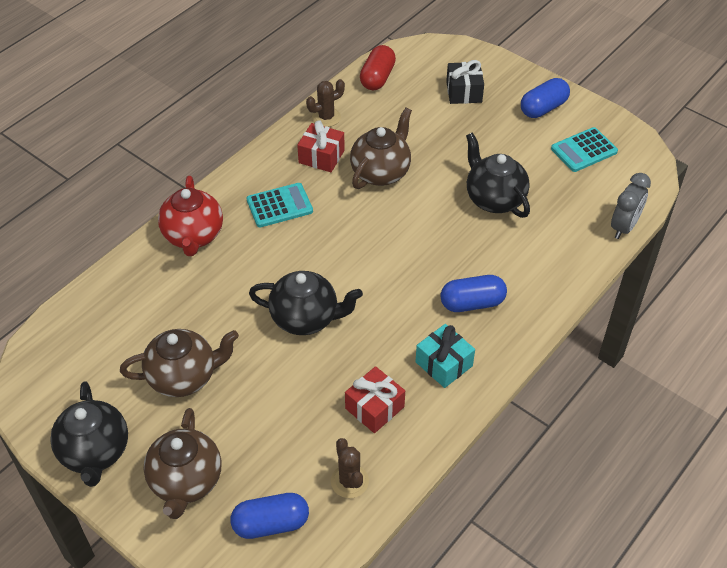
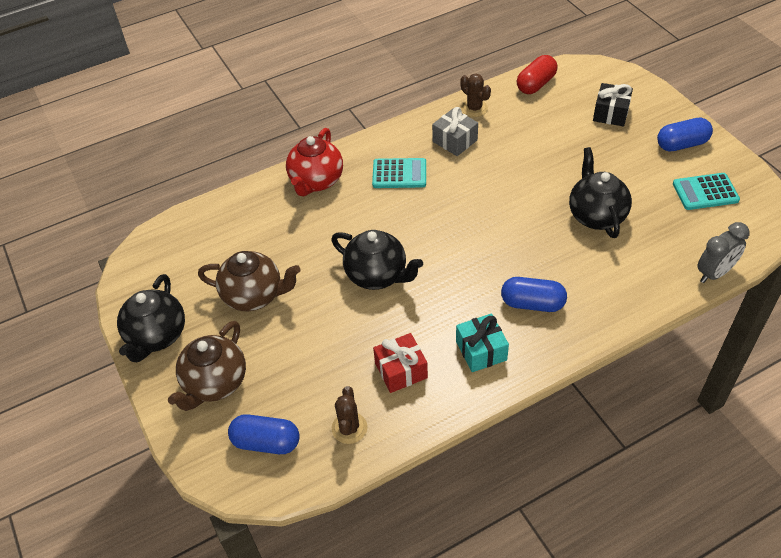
camera: 25 degrees right, 0 degrees up
(321, 156) = (455, 141): red gift -> grey gift
(326, 117) = (474, 108): brown cactus -> brown cactus turned 60 degrees clockwise
(381, 172) = (501, 166): brown teapot -> none

